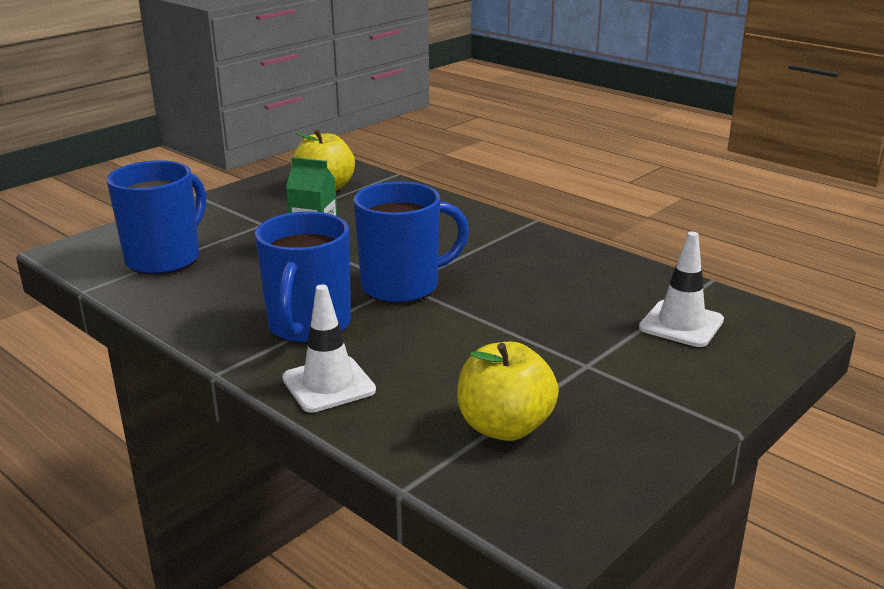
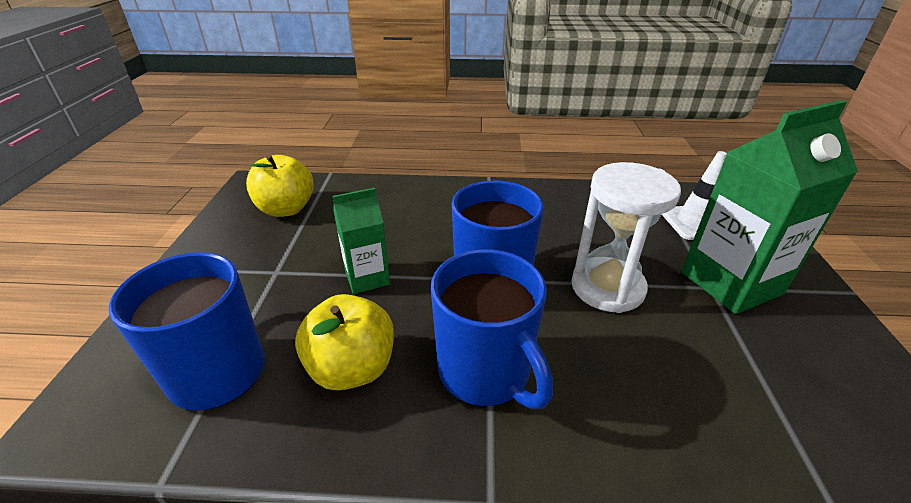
camera: 40 degrees left, 10 degrees up
(328, 384) = (604, 435): white traffic cone -> none
(488, 326) = (607, 287): none -> white hourglass
(505, 427) = (773, 384): yellow apple -> yellow apple (352, 368)
(613, 370) = (731, 283): none -> green carton

